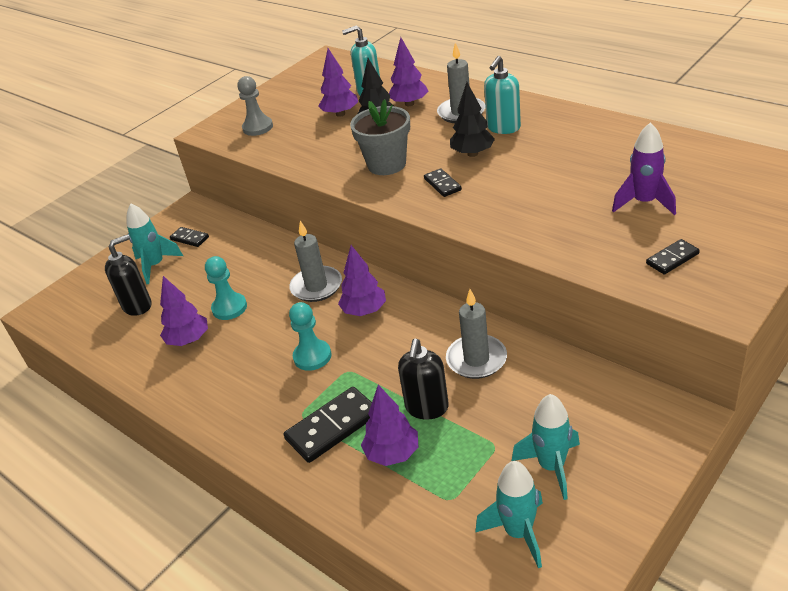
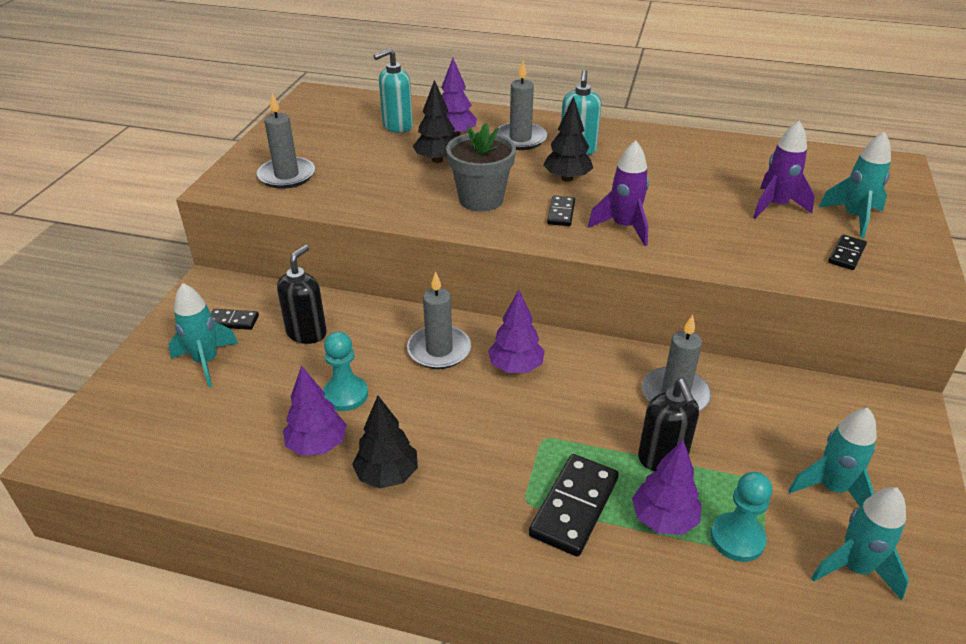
camera: 30 degrees left, 0 degrees up
(137, 306) = (214, 416): black soap dispenser -> black soap dispenser (307, 333)
(220, 372) = (387, 475): none -> black tree
(258, 127) = (287, 175): grey pawn -> grey candle
(312, 356) = (491, 431): turquoise pawn -> turquoise pawn (737, 538)
(340, 114) = (381, 152): purple tree -> none
(442, 184) = (561, 213): black domino -> black domino turned 60 degrees clockwise
(485, 204) = (623, 227): none -> purple rocket
(714, 224) = (853, 218): none -> turquoise rocket

